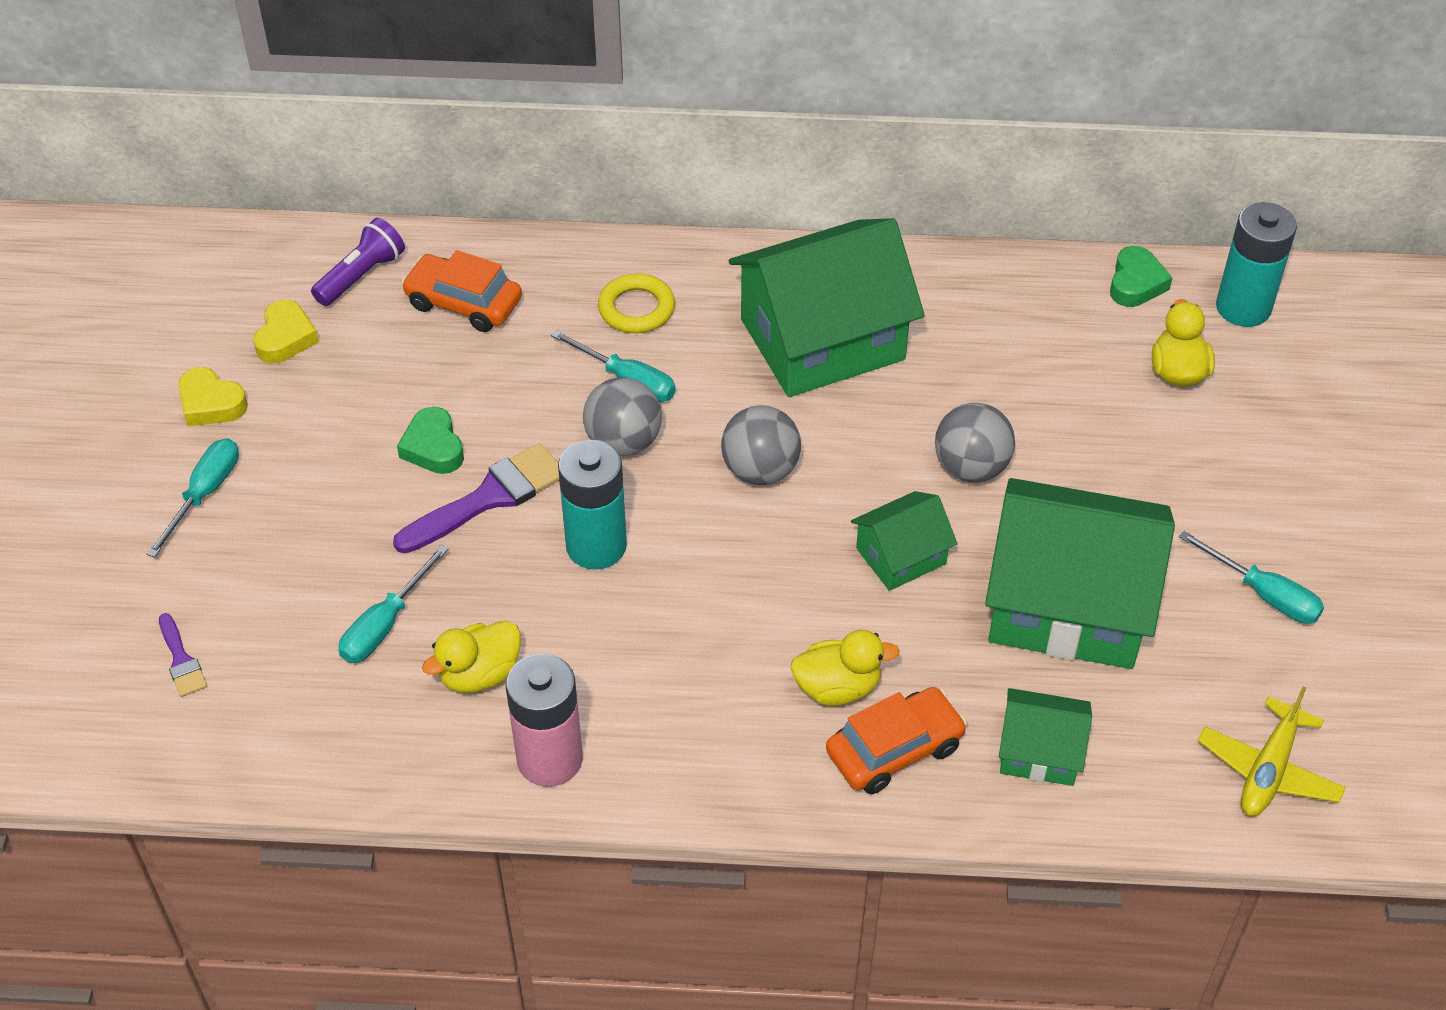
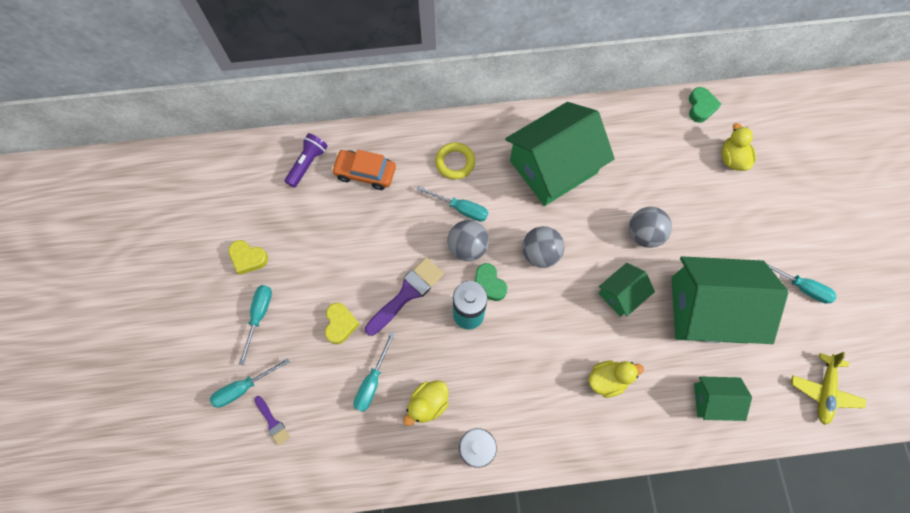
camera: 10 degrees left, 20 degrees up
(144, 599) = (243, 388): none -> turquoise screwdriver
(285, 338) = (277, 210): yellow heart -> yellow heart (340, 324)
(433, 447) = (371, 267): green heart -> green heart (488, 284)
(894, 750) = (643, 412): orange car -> none
(1243, 307) = (755, 114): turquoise battery -> none

